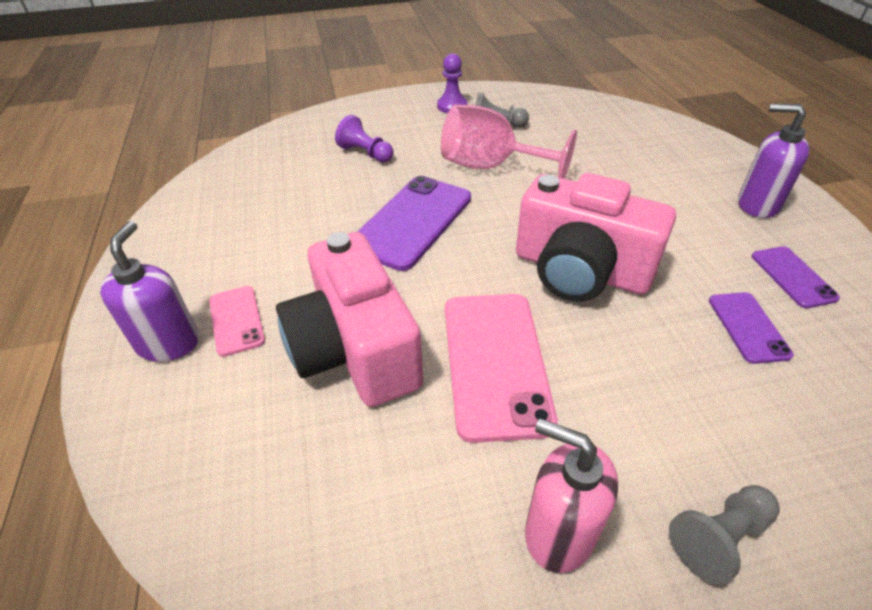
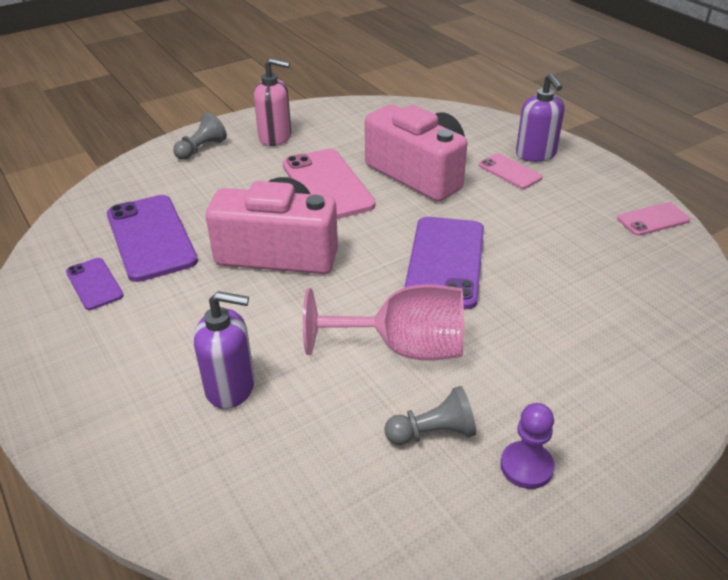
camera: 160 degrees right, 5 degrees down
(175, 219) = (653, 219): none -> pink phone
(366, 153) = (565, 334): purple pawn -> none
(748, 327) = (151, 237): purple phone -> purple phone, size x1.88
(757, 205) = (88, 361): purple soap dispenser -> purple soap dispenser (231, 387)

